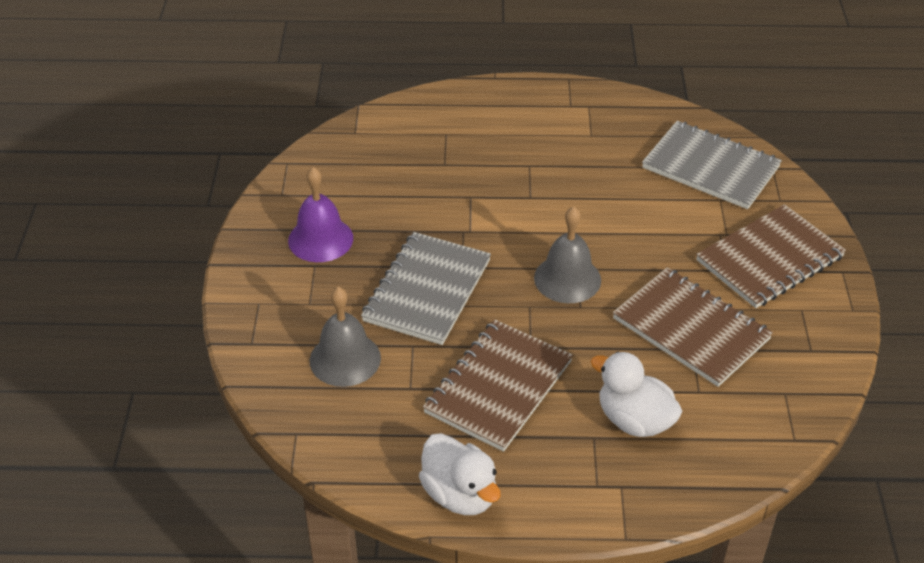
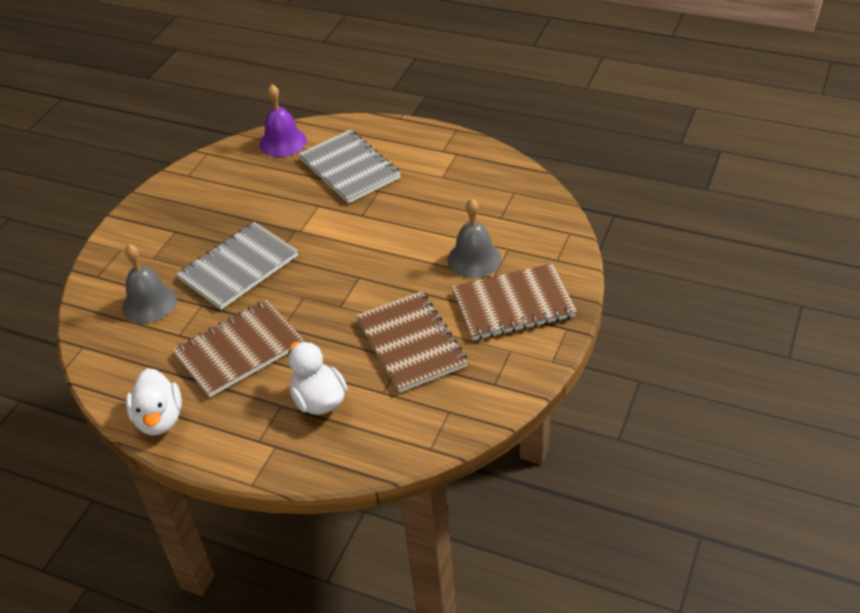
camera: 25 degrees right, 0 degrees up
(320, 239) = (191, 213): purple bell -> purple bell (283, 142)
(567, 279) = (345, 283): grey bell -> grey bell (474, 259)
(710, 168) = (518, 222): grey notebook -> grey notebook (349, 169)

